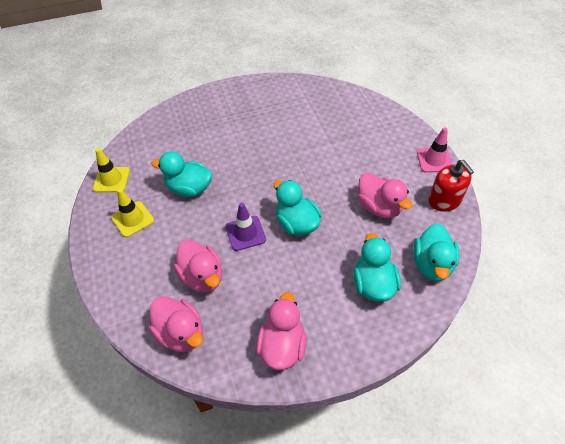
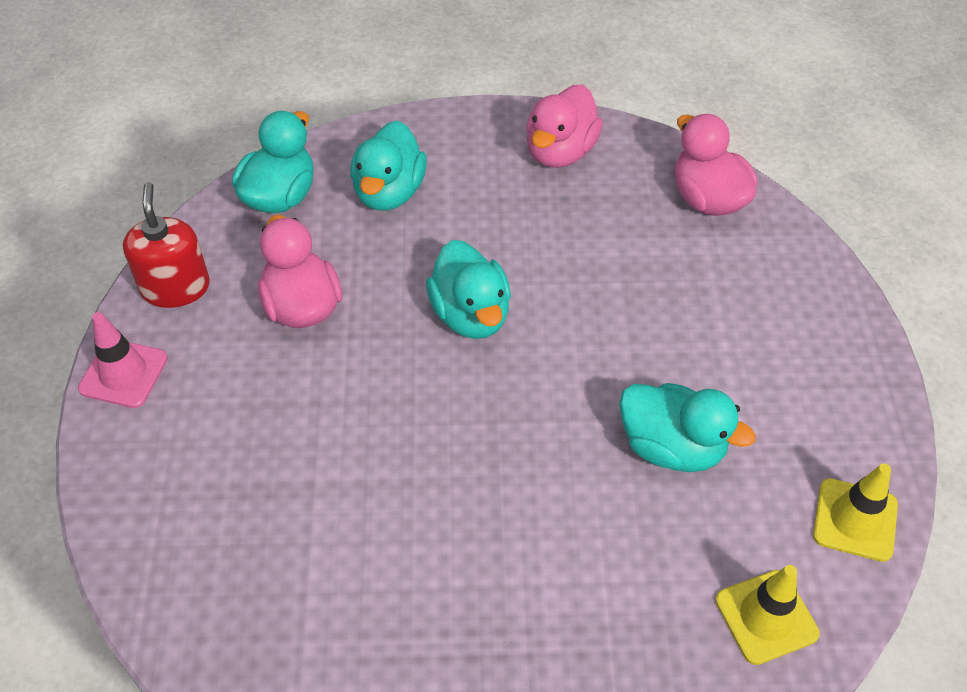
camera: 165 degrees left, 0 degrees up
(132, 219) = (797, 406): yellow traffic cone -> yellow traffic cone (766, 617)
(202, 277) = (665, 267): pink duck -> none
(245, 233) = (572, 321): purple traffic cone -> none

